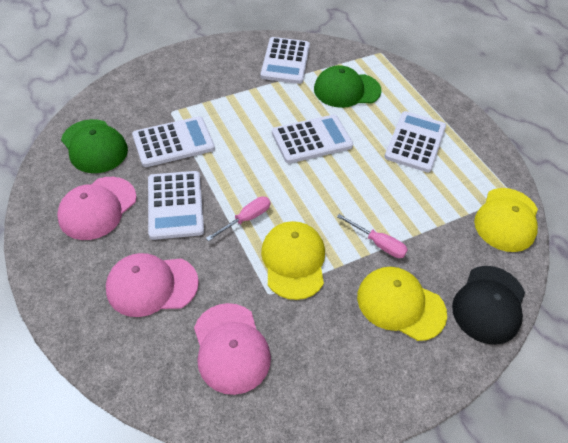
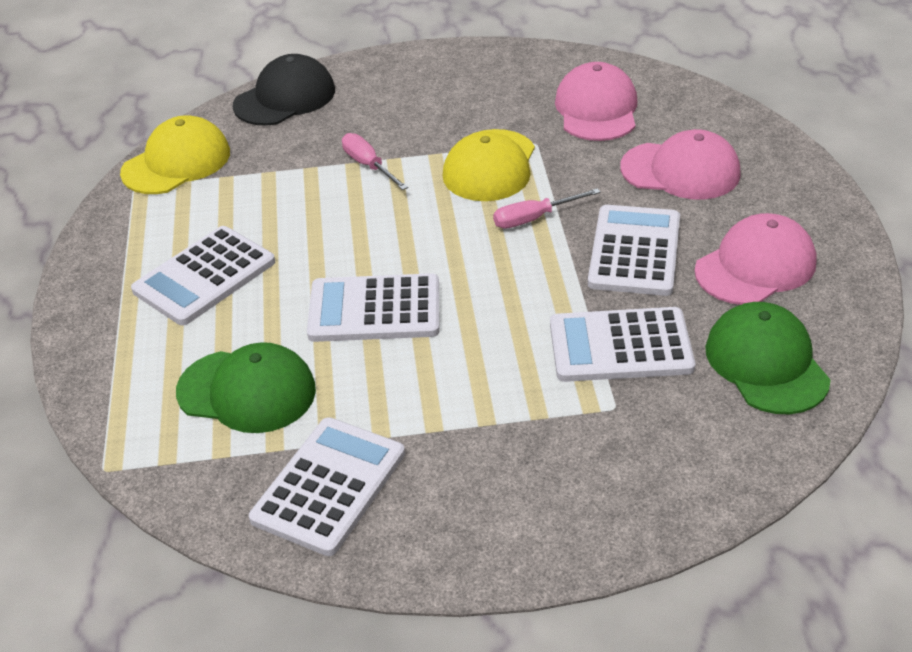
camera: 155 degrees left, 10 degrees down
(400, 304) = (385, 112): yellow cap -> none

